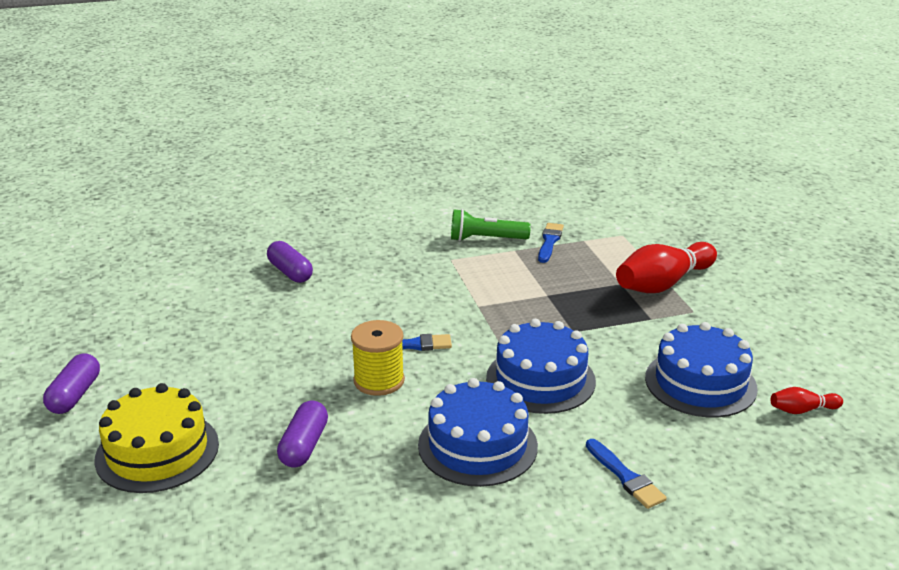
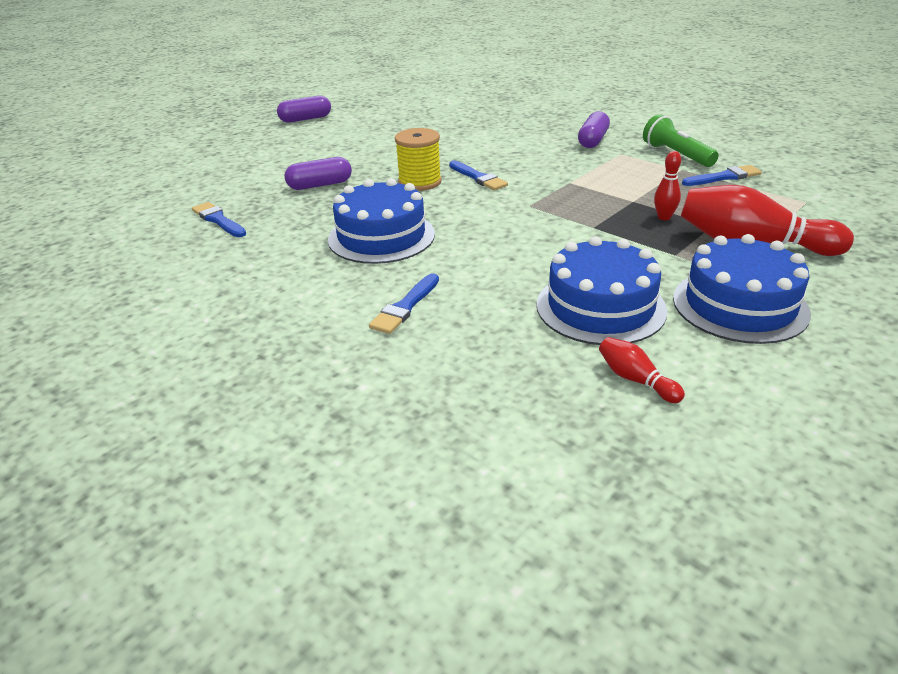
camera: 60 degrees right, 5 degrees up
(157, 451) = (275, 153): yellow cake -> none
(290, 272) = (511, 118): purple capsule -> purple capsule (593, 140)
(310, 549) = (218, 220): none -> blue brush
(540, 379) = (500, 234): blue cake -> blue cake (740, 305)
(589, 296) = (664, 217): none -> red bowling pin

